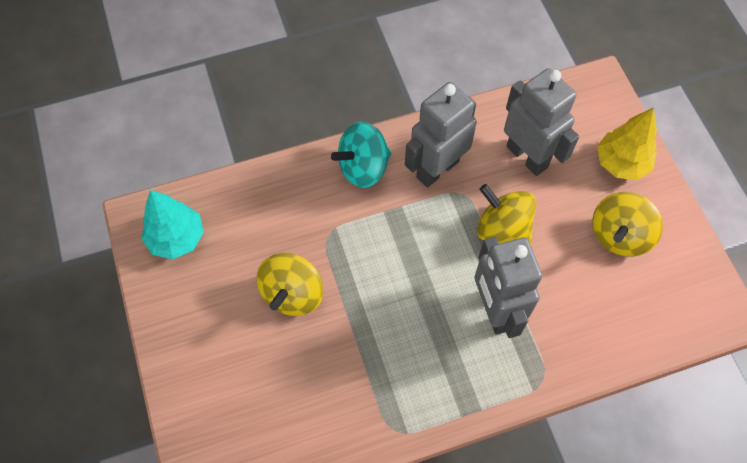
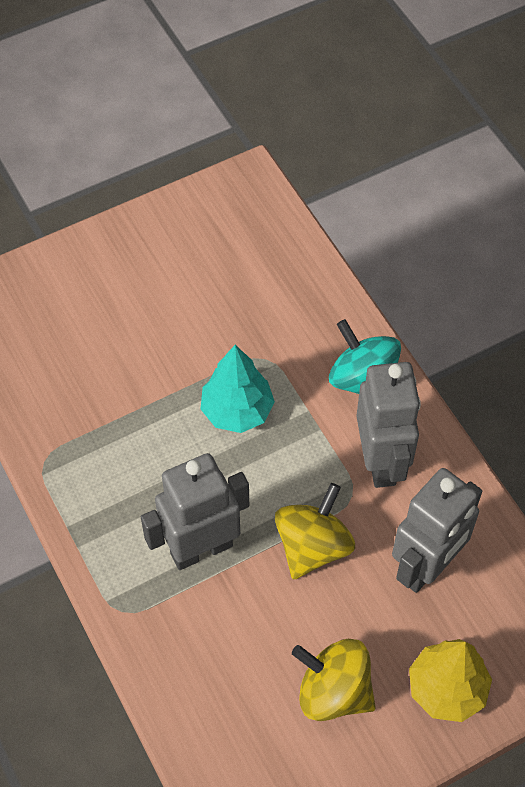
camera: 80 degrees right, 5 degrees down
(176, 238) = (231, 217): turquoise tree -> turquoise tree (237, 411)
(292, 294) = (186, 337): yellow spinning top -> none
(437, 169) = (381, 461): grey robot -> grey robot turned 45 degrees clockwise

